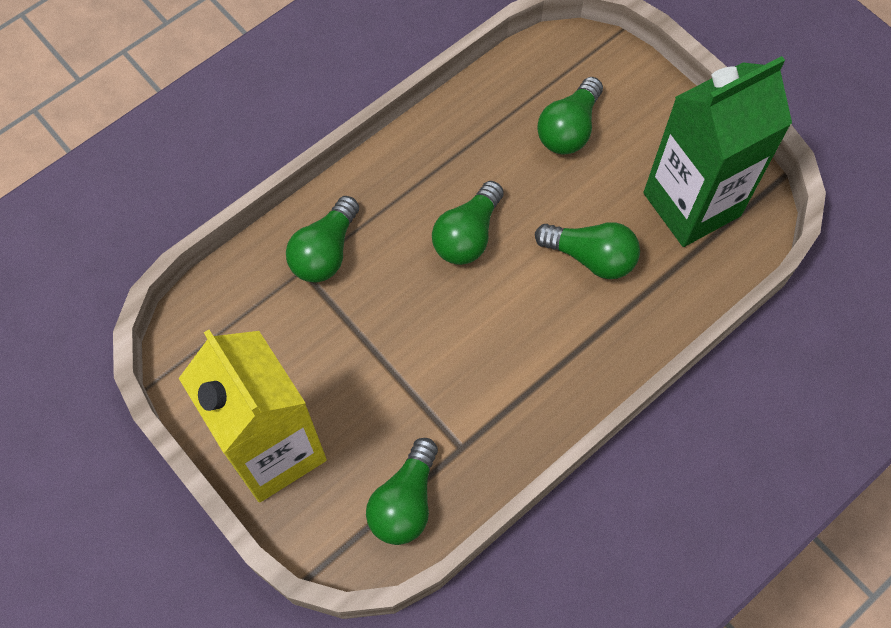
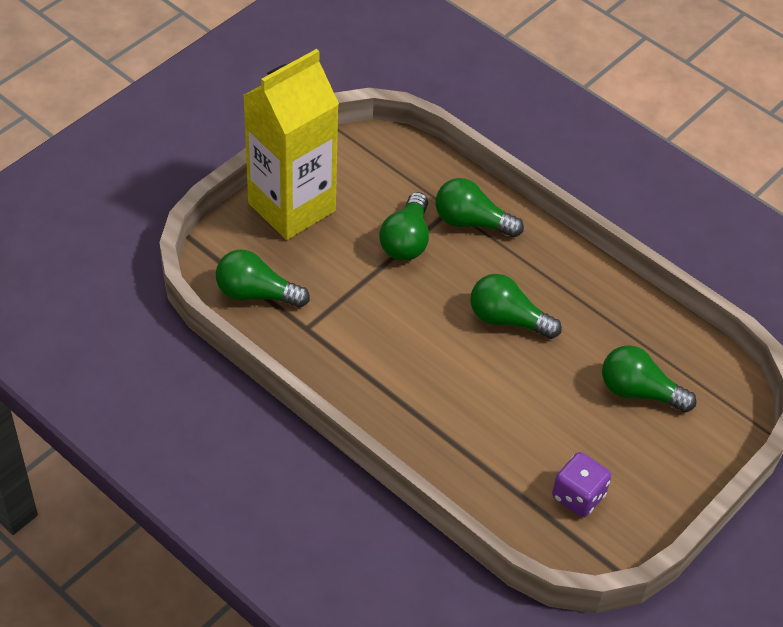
camera: 80 degrees right, 15 degrees down
(591, 257) = (504, 414): green light bulb -> green light bulb (406, 240)
(691, 204) = (578, 496): green carton -> purple dice

